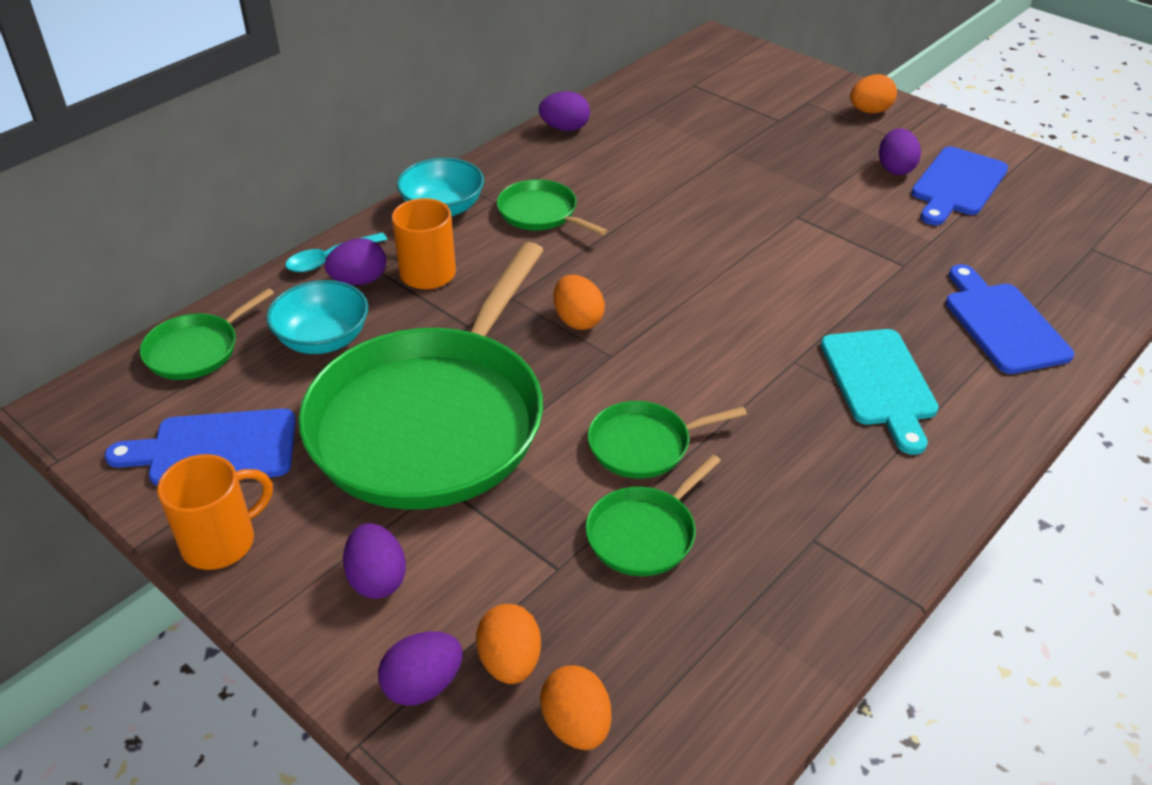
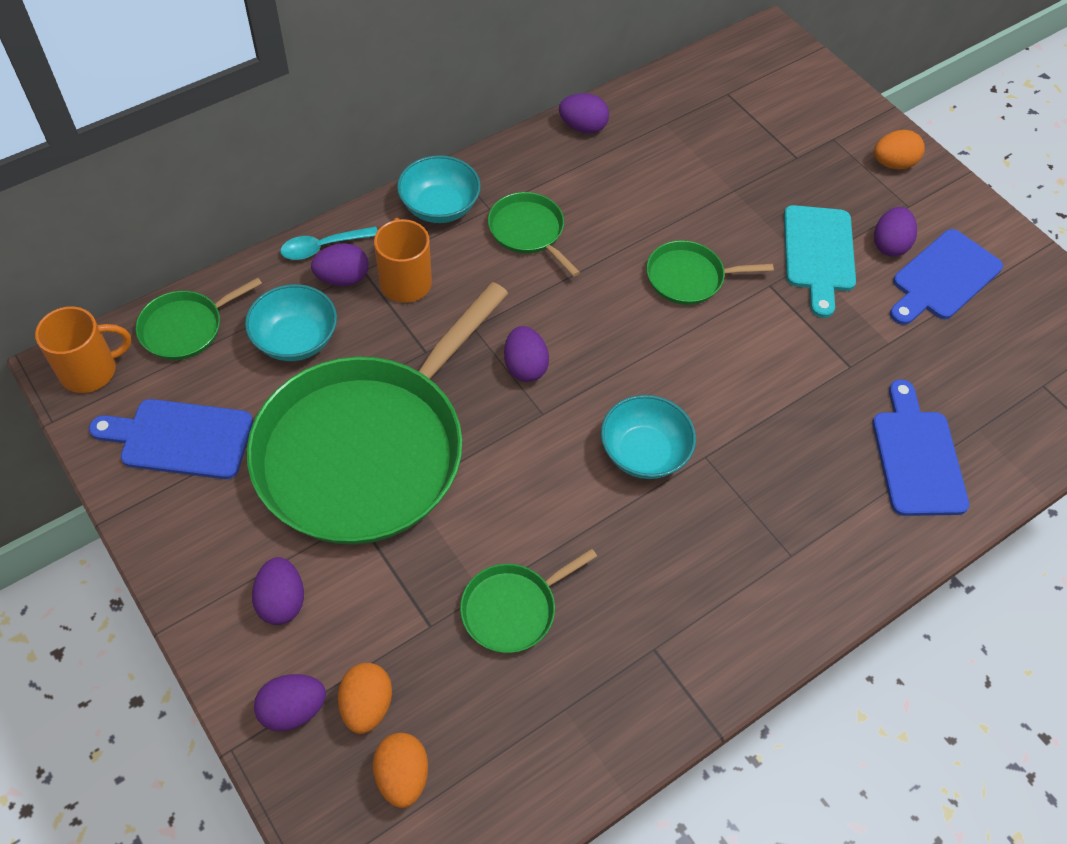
camera: 10 degrees right, 15 degrees up
(221, 541) = (166, 534): orange mug -> orange mug (91, 370)
(578, 320) = (525, 366): orange egg -> purple egg
(644, 445) = (541, 517): green pan -> green pan (689, 277)
(730, 369) = (644, 452): none -> turquoise bowl
(879, 383) = (774, 498): turquoise cutting board -> turquoise cutting board (818, 254)

